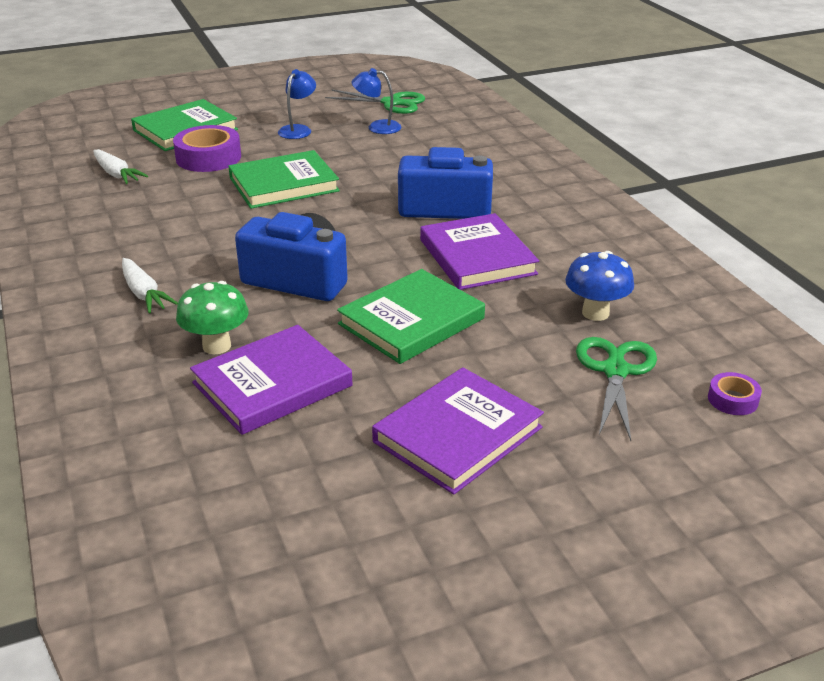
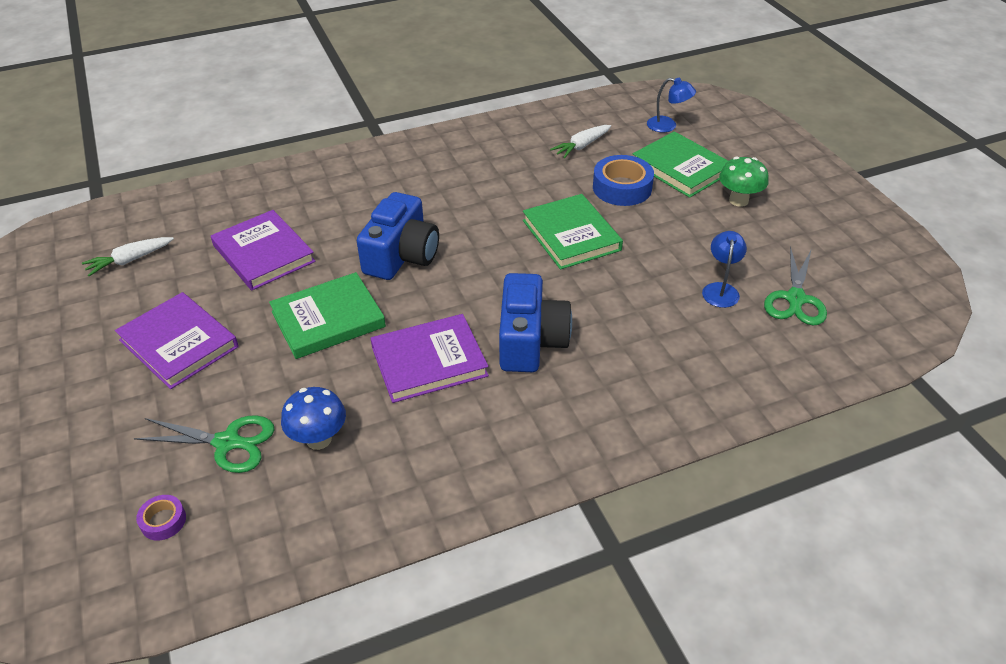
camera: 90 degrees right, 10 degrees up
(144, 294) = (389, 186): white carrot -> white carrot (130, 260)
(208, 157) = (622, 188): purple tape -> blue tape
(216, 346) = (316, 225): green mushroom -> green mushroom (738, 200)
(298, 129) = (699, 235): blue lamp -> blue lamp (668, 126)
(411, 321) = (328, 319): green book -> green book turned 75 degrees counterclockwise

